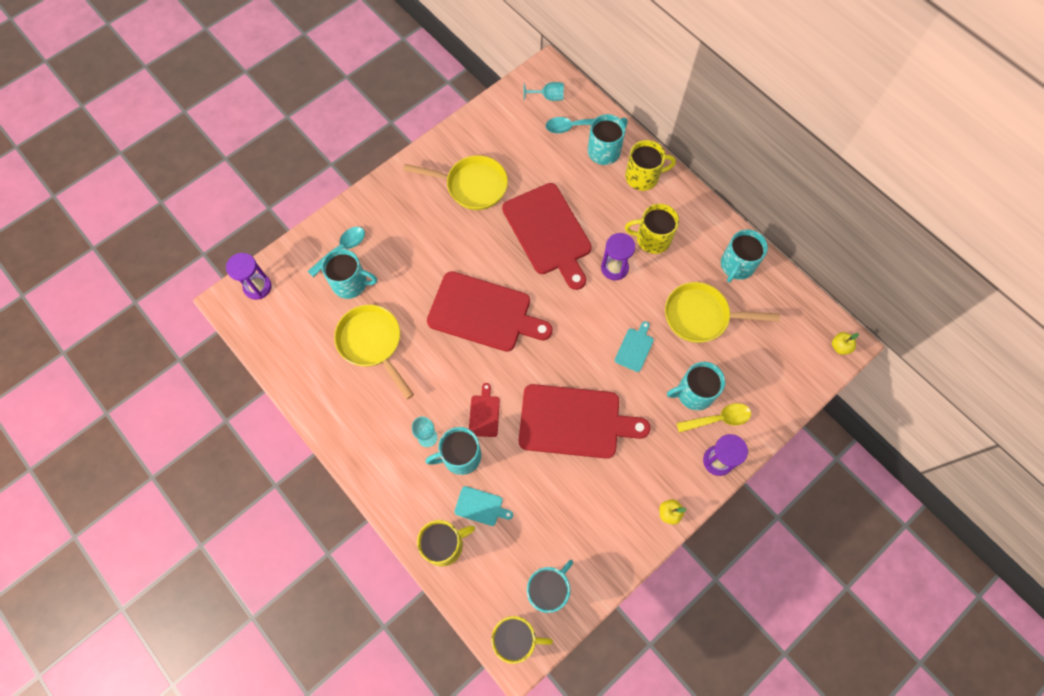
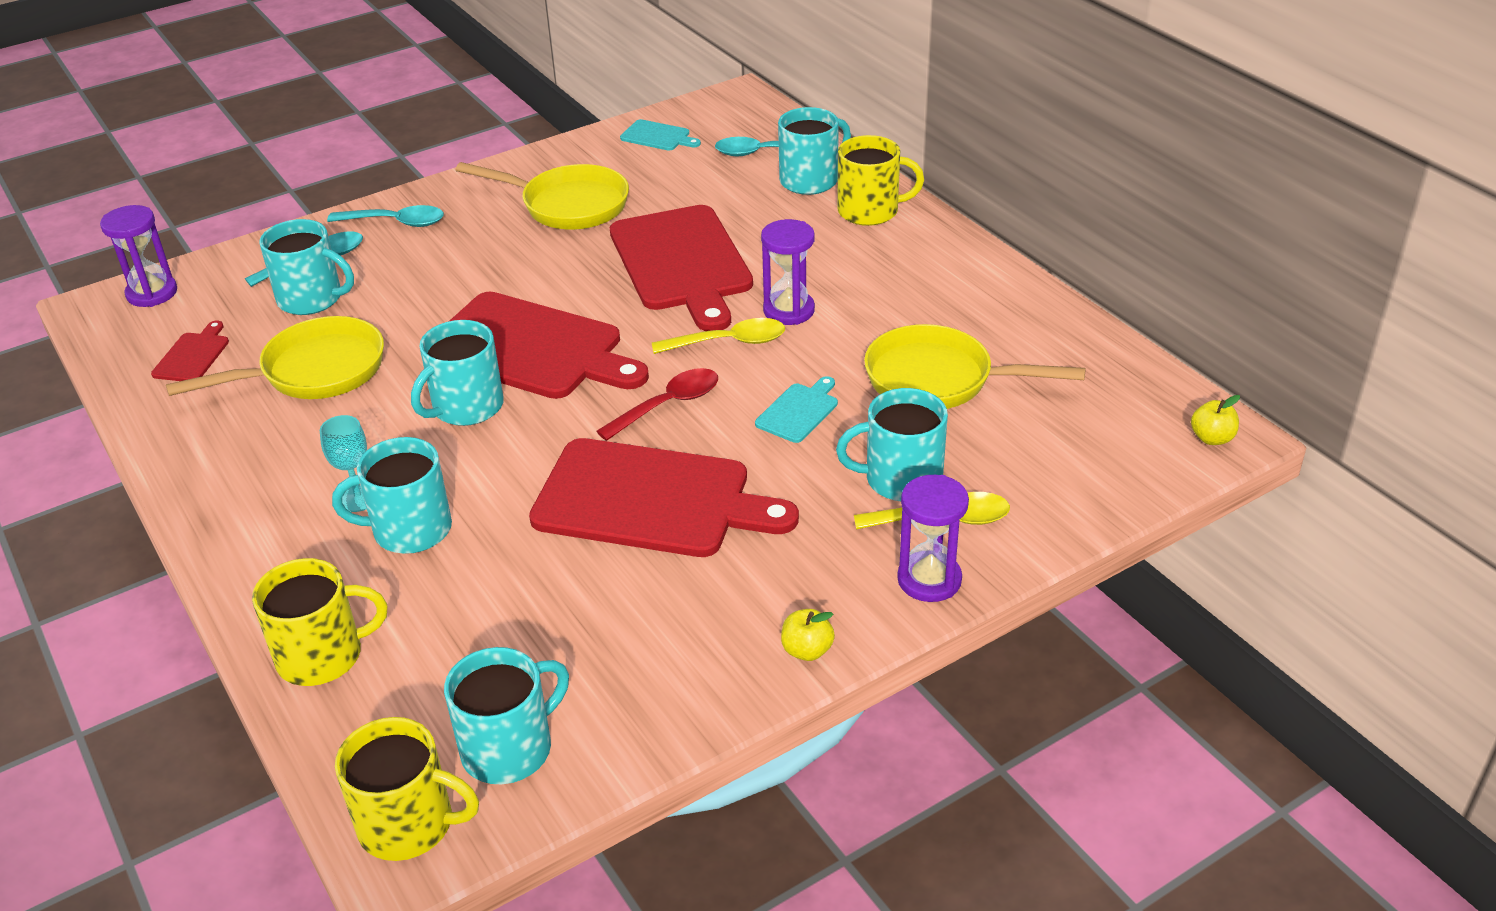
camera: 10 degrees right, 30 degrees down
(372, 343) = (314, 372): yellow pan -> yellow pan turned 90 degrees clockwise
(377, 210) = (396, 222): none -> turquoise spoon
(481, 506) = (420, 605): turquoise cutting board -> turquoise cutting board (658, 136)
(484, 414) = (479, 475): red cutting board -> red cutting board (192, 355)
(548, 97) = (731, 122): turquoise goblet -> none
(567, 350) = (668, 405): none -> red spoon
(588, 297) = (729, 342): none -> yellow spoon
(652, 239) = (868, 281): yellow mug -> none
(737, 265) = (1021, 321): turquoise mug -> turquoise mug (466, 407)

